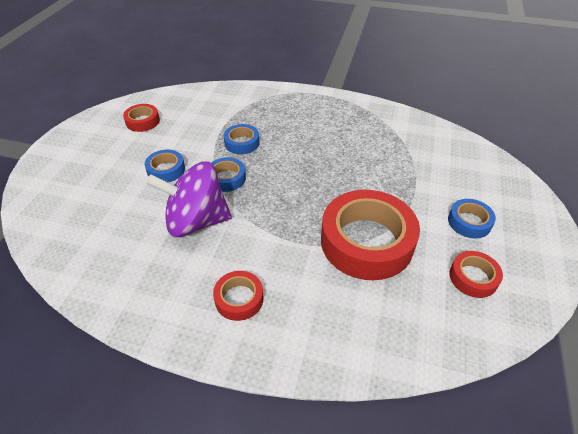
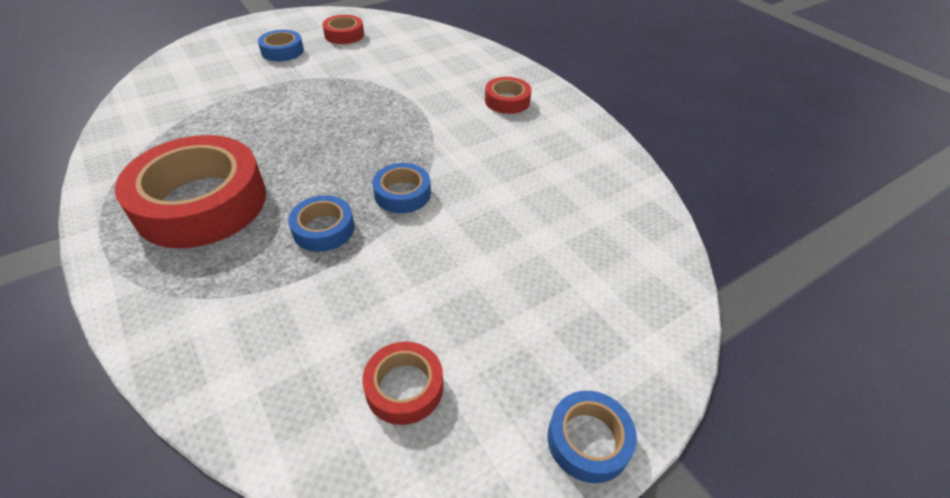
camera: 140 degrees left, 0 degrees up
(166, 170) = (458, 251): blue tape -> blue tape (588, 440)
(196, 221) = (483, 169): purple spinning top -> none
(366, 242) = (369, 79): red tape -> red tape (201, 203)

